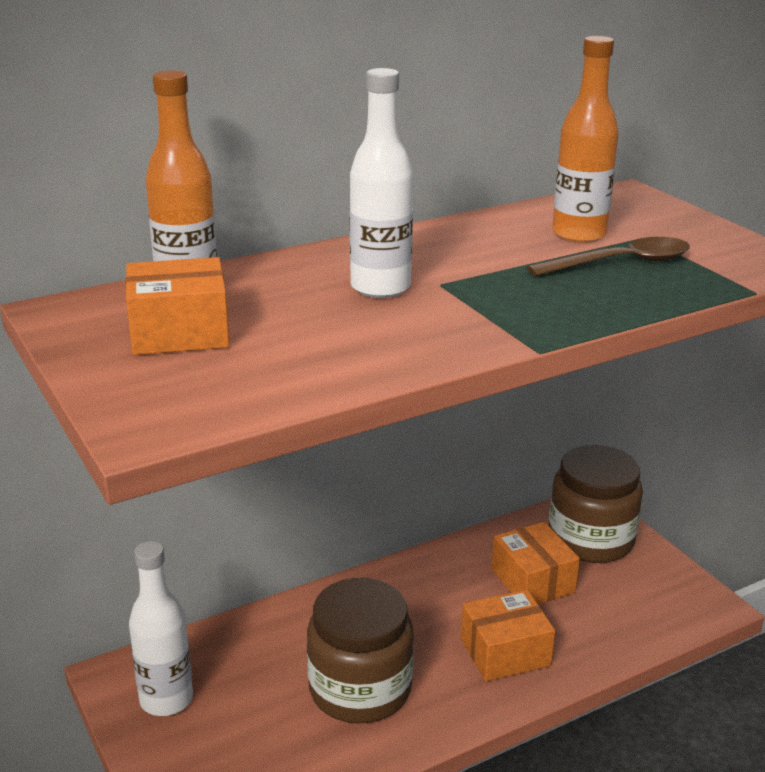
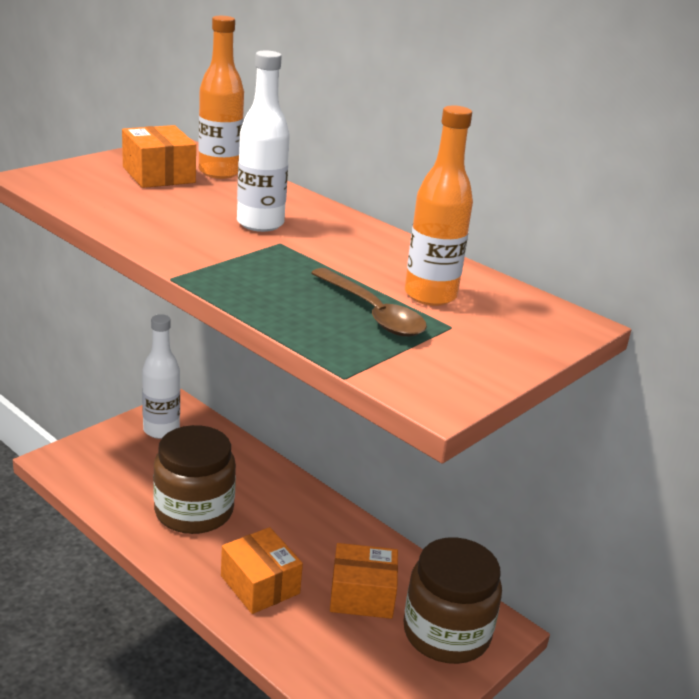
camera: 70 degrees right, 0 degrees up
(533, 581) = (362, 595): orange box -> orange box turned 45 degrees clockwise

